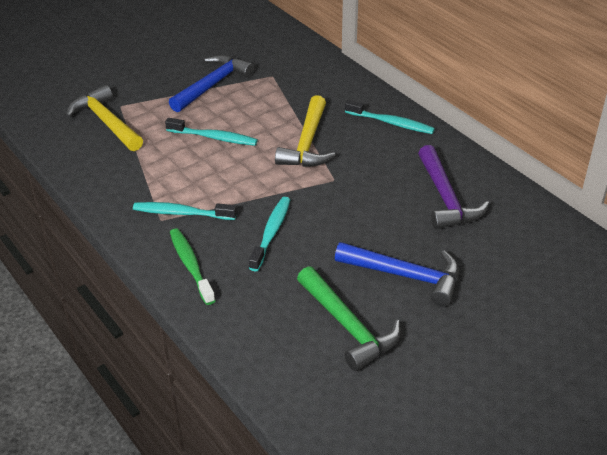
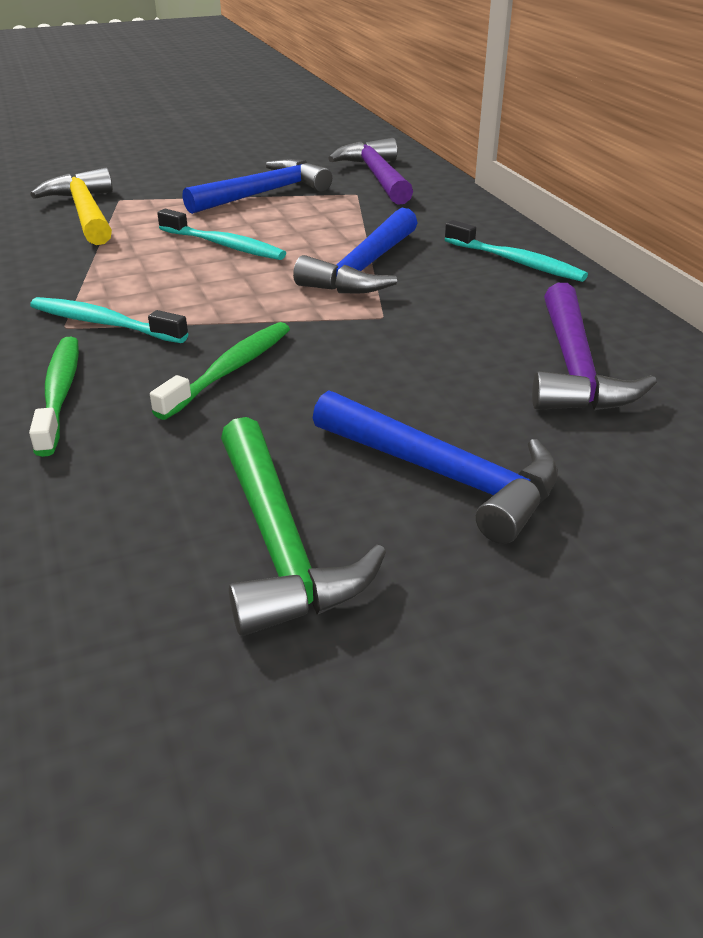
camera: 15 degrees right, 5 degrees down
(271, 233) = (230, 370): turquoise toothbrush -> green toothbrush
(278, 56) = (377, 177): none -> purple hammer
(307, 143) = (364, 268): yellow hammer -> blue hammer

